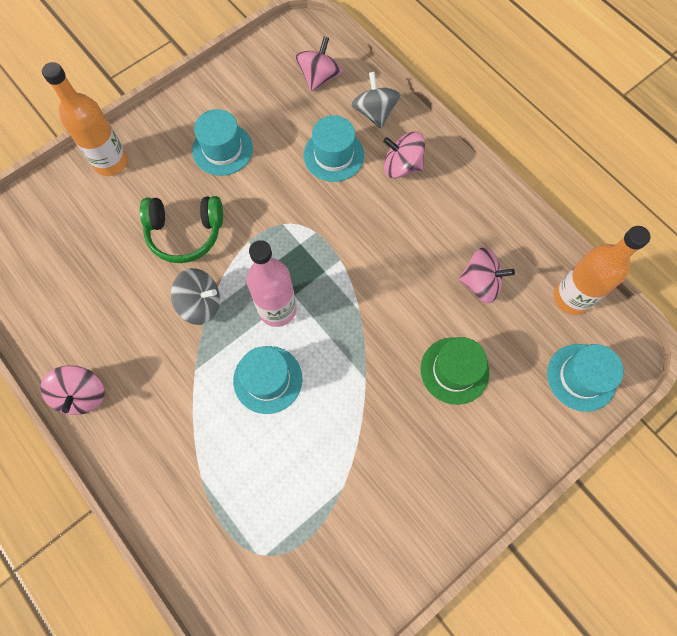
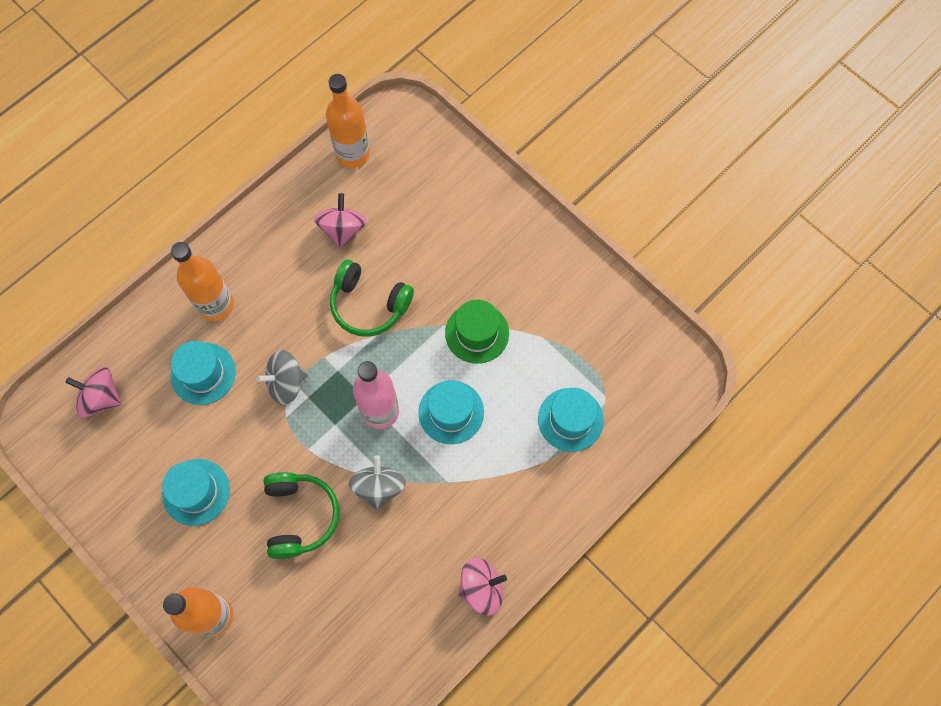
camera: 95 degrees left, 0 degrees up
(375, 112) = (149, 335): grey spinning top -> grey spinning top (286, 383)
(393, 305) = (369, 304): none -> green headphones
(402, 166) = (216, 305): pink spinning top -> orange bottle
(454, 370) = (429, 250): green hat -> green hat (477, 333)
(581, 377) = (427, 148): turquoise hat -> turquoise hat (570, 419)

